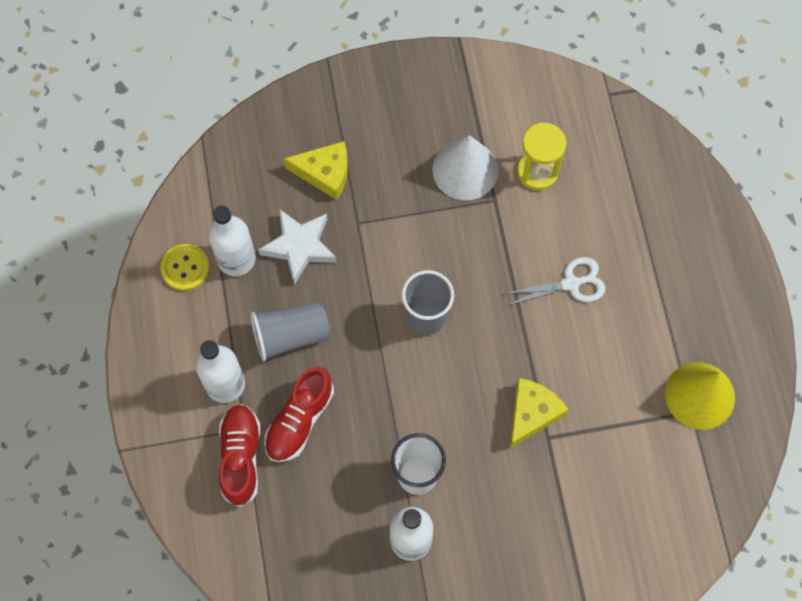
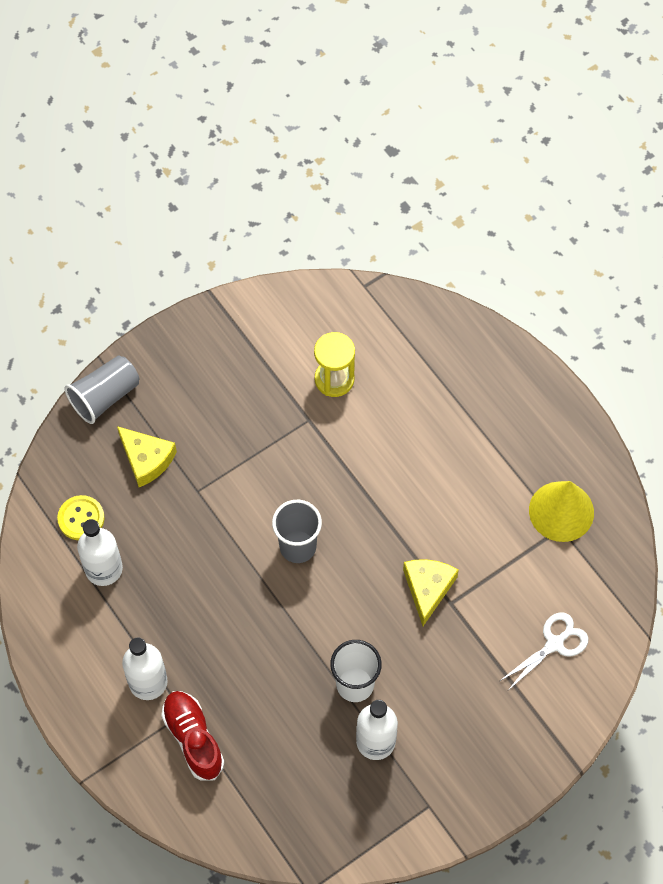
camera: 25 degrees left, 5 degrees down
(185, 268) = (61, 597): yellow button -> yellow button (81, 518)
(290, 335) = (185, 614): grey cup -> grey cup (105, 396)
(299, 247) = (155, 534): white star -> none
(299, 420) = (229, 684): red shoe -> none
(325, 173) = (146, 459): yellow cheese -> yellow cheese turned 60 degrees clockwise
(465, 170) = (270, 404): white cone -> none
(571, 283) = (408, 464): white scissors -> white scissors (554, 644)

